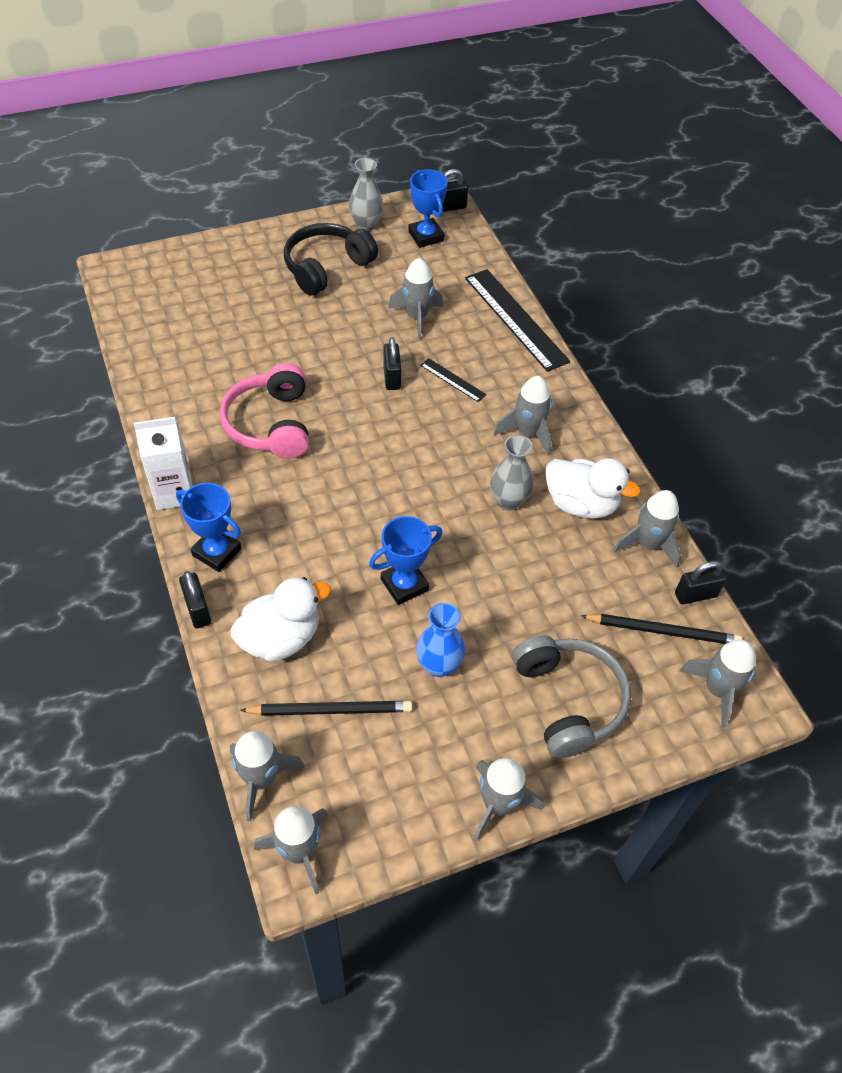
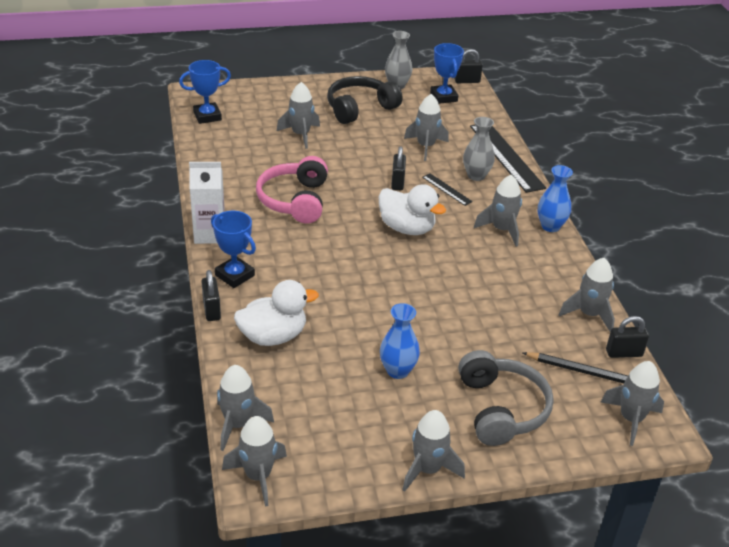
camera: 10 degrees right, 15 degrees down
(260, 319) = (300, 135): none -> grey rocket
(331, 710) = (303, 388): black pencil -> none
(404, 584) = (380, 315): blue trophy -> blue trophy (207, 116)
(508, 501) = (477, 272): grey vase -> grey vase (476, 176)
(580, 504) = (537, 281): white duck -> white duck (407, 228)
(583, 419) = (550, 226): none -> blue vase

